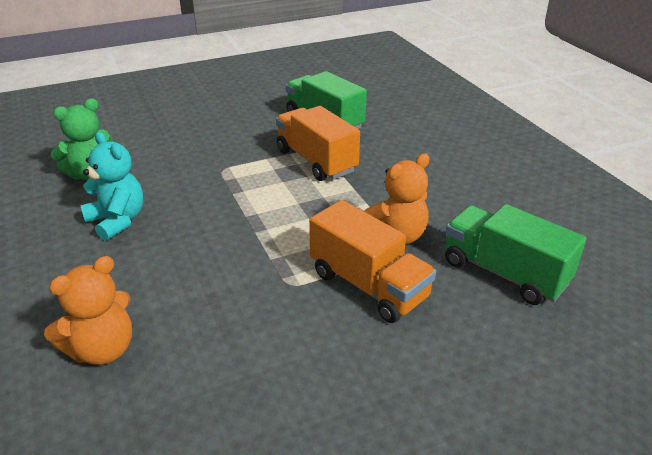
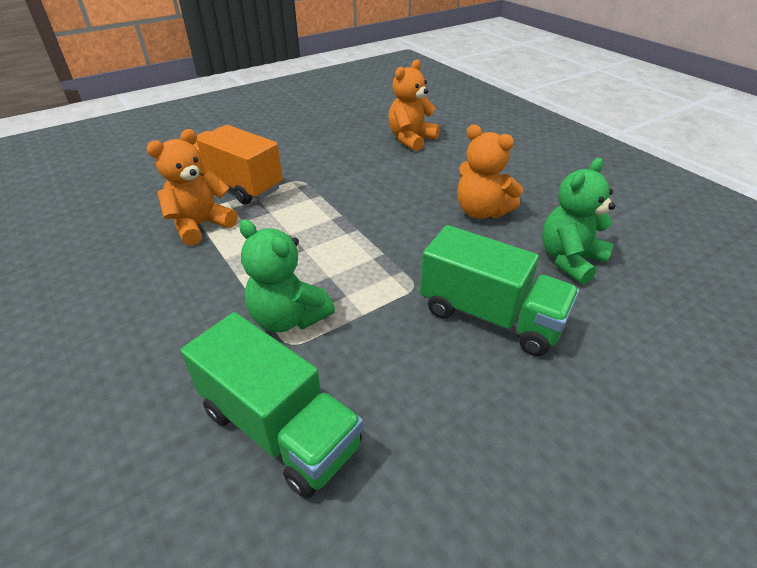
camera: 170 degrees right, 5 degrees up
(117, 221) = (481, 211): turquoise teddy bear -> orange teddy bear
(316, 161) = (288, 318): orange truck -> green teddy bear
(504, 273) = (113, 204): green truck -> green truck (490, 316)

